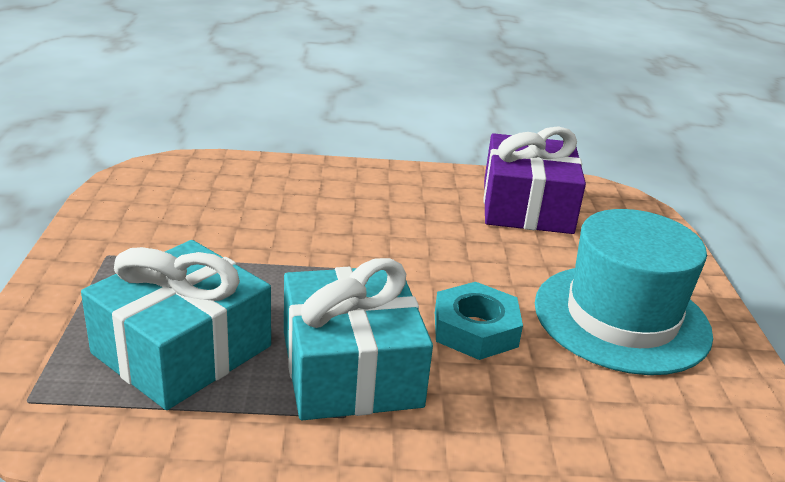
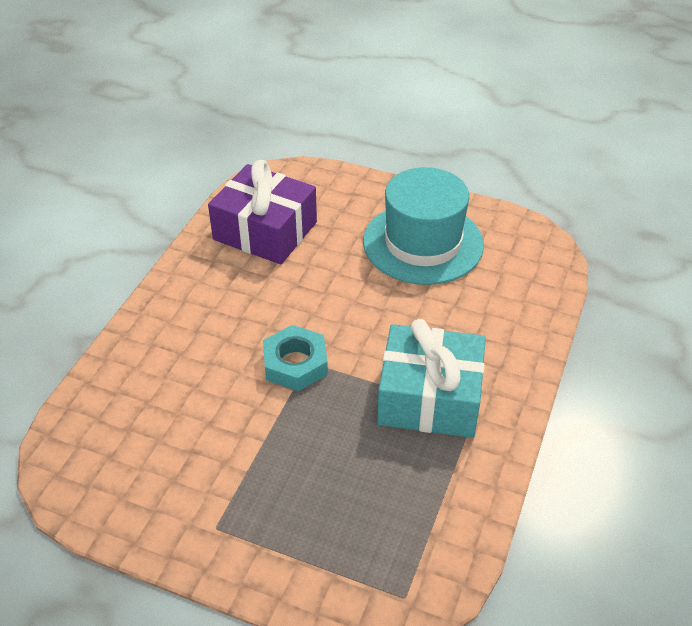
camera: 65 degrees left, 15 degrees up
(182, 349) = (376, 491): turquoise gift -> none
(475, 329) = (409, 319): turquoise nut -> turquoise nut (295, 364)

